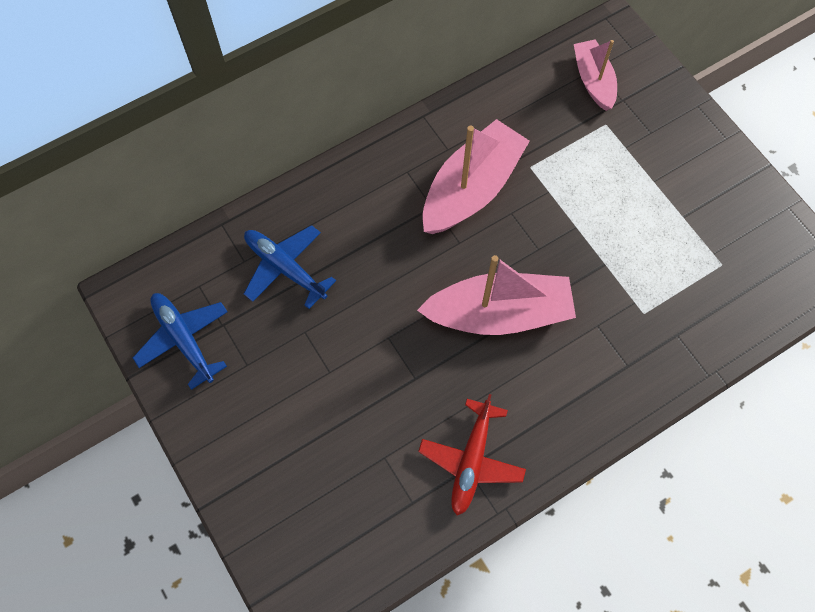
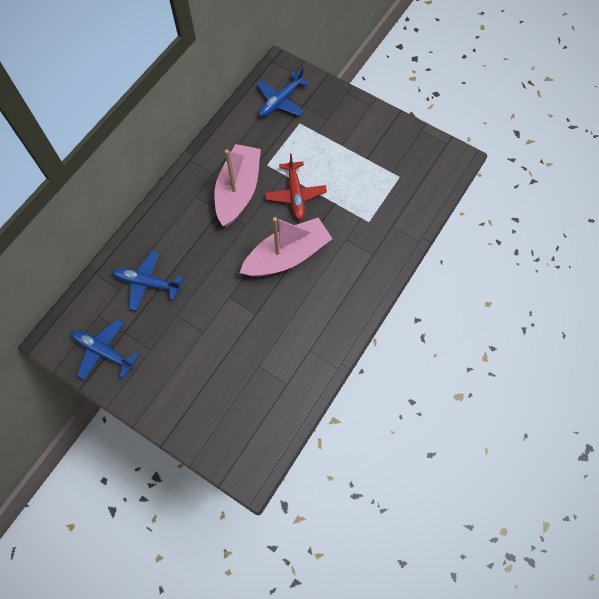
camera: 25 degrees left, 0 degrees up
(471, 460) = (309, 345): red plane -> red plane (295, 194)
(593, 81) = (281, 101): pink boat -> blue plane

